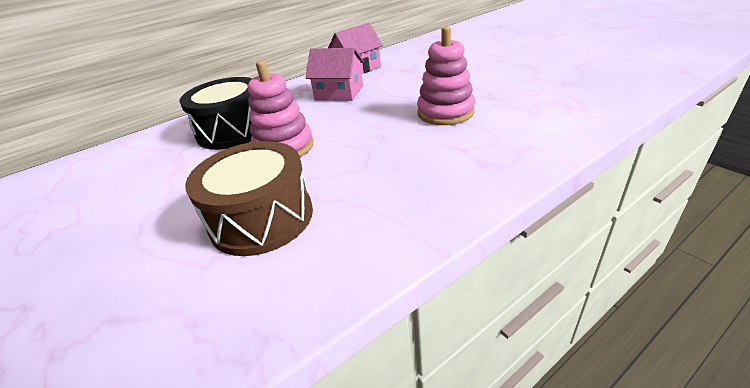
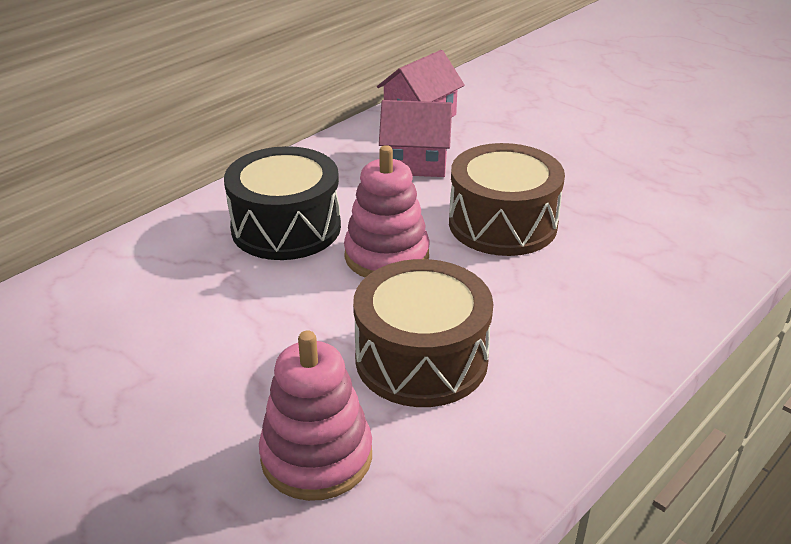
camera: 15 degrees left, 0 degrees up
(375, 127) = (502, 224): none -> brown drum
(445, 112) = (589, 200): pink stacking toy -> pink stacking toy (316, 456)

